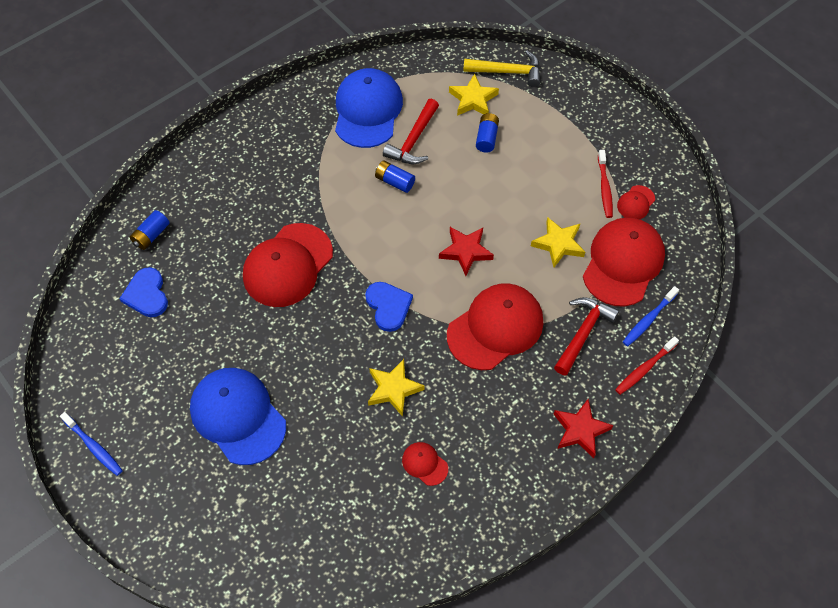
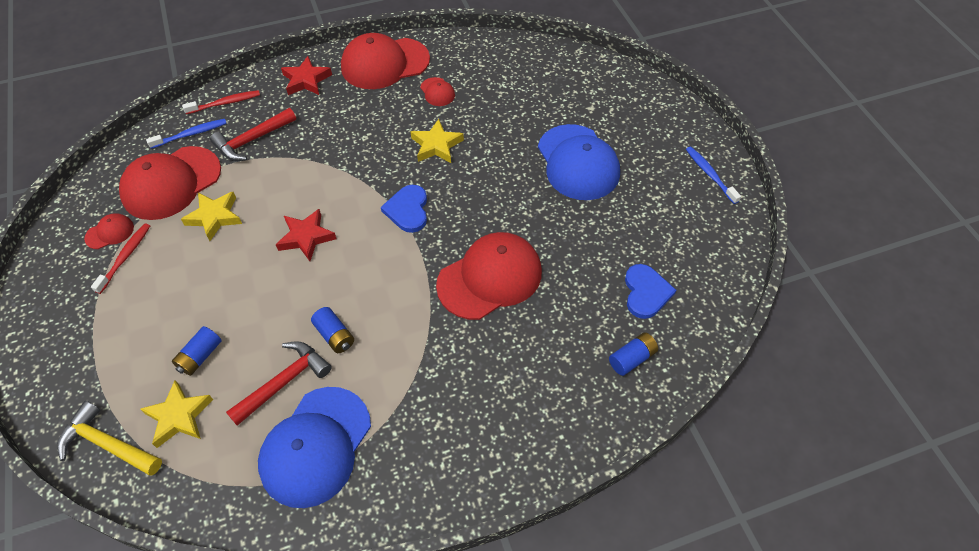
camera: 160 degrees left, 5 degrees down
(495, 328) = (323, 165): red cap -> red cap (384, 63)

